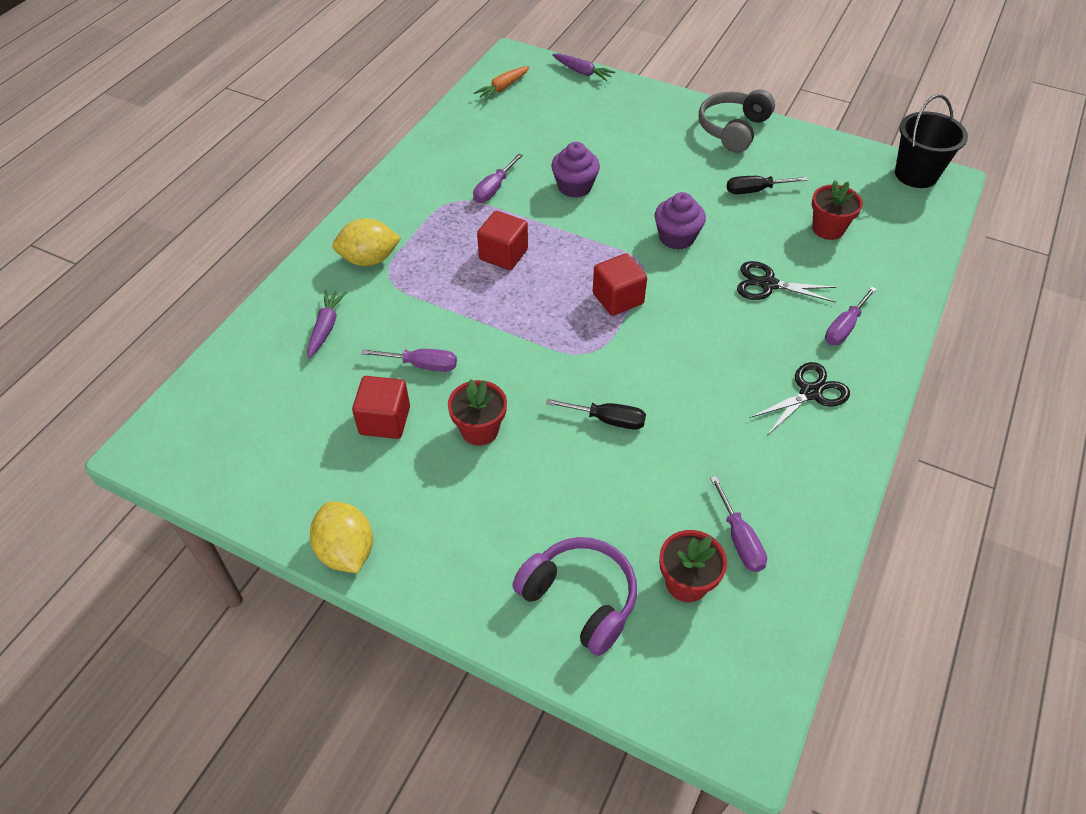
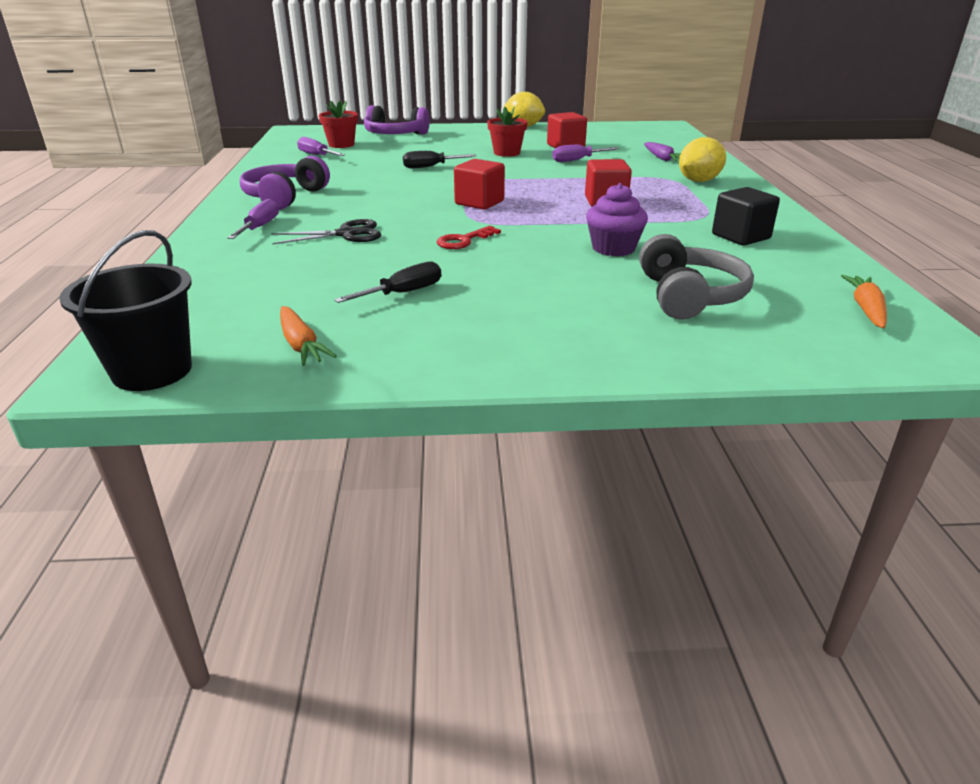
camera: 150 degrees right, 20 degrees down
(468, 166) = (740, 236): none -> black cube
(494, 189) = (686, 230): purple screwdriver -> none
(582, 72) = (813, 363): purple carrot -> none
(676, 237) = (463, 241): purple cupcake -> red key
(733, 129) = (486, 351): grey headphones -> grey headphones (689, 296)
(810, 393) = (285, 197): black scissors -> purple headphones
(828, 229) = (291, 282): red flower pot -> none
(832, 166) = (301, 345): none -> orange carrot

